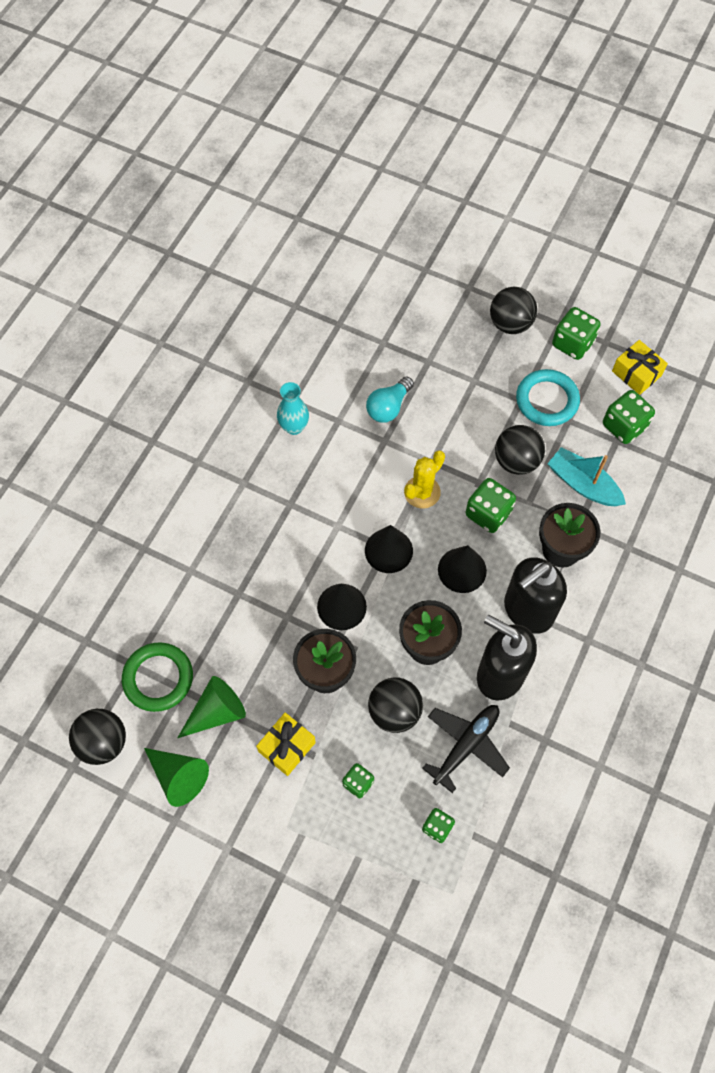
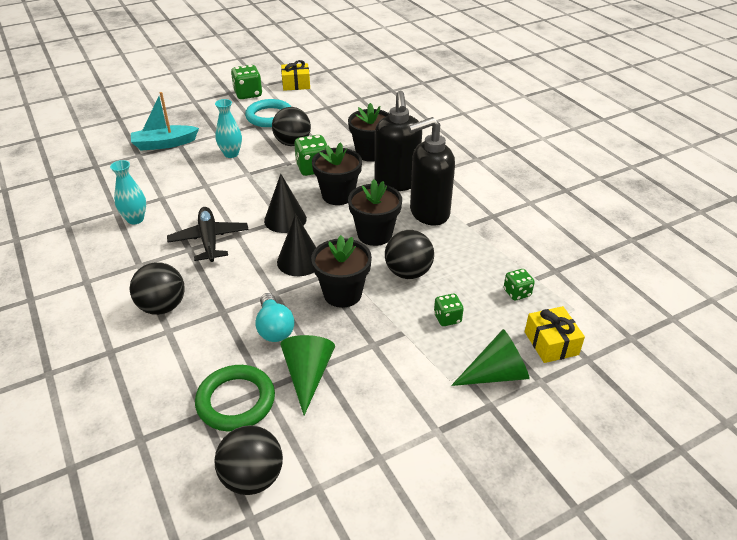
camera: 55 degrees left, 25 degrees down
(178, 776) = (340, 433): green cone -> green cone (496, 374)
(287, 747) = (380, 345): yellow gift -> yellow gift (551, 343)
(388, 407) = (185, 173): turquoise light bulb -> turquoise light bulb (274, 328)
(422, 492) = (263, 187): yellow cactus -> none
(451, 420) = (231, 154): none -> turquoise vase
(462, 570) = (338, 195): black cone -> black flower pot
(466, 745) = (466, 250): black plane -> black plane (209, 240)
(510, 324) = (203, 107): black ball -> black ball (162, 307)
(583, 484) = (339, 128): turquoise boat -> turquoise boat (164, 144)
(624, 426) = (321, 101): green dice -> none

